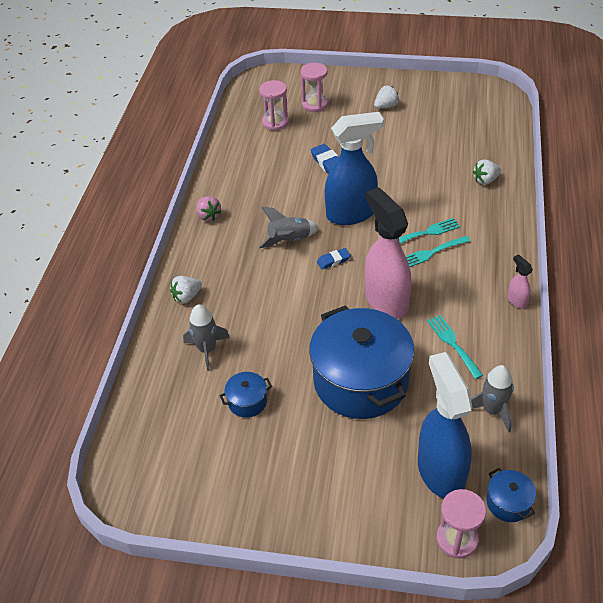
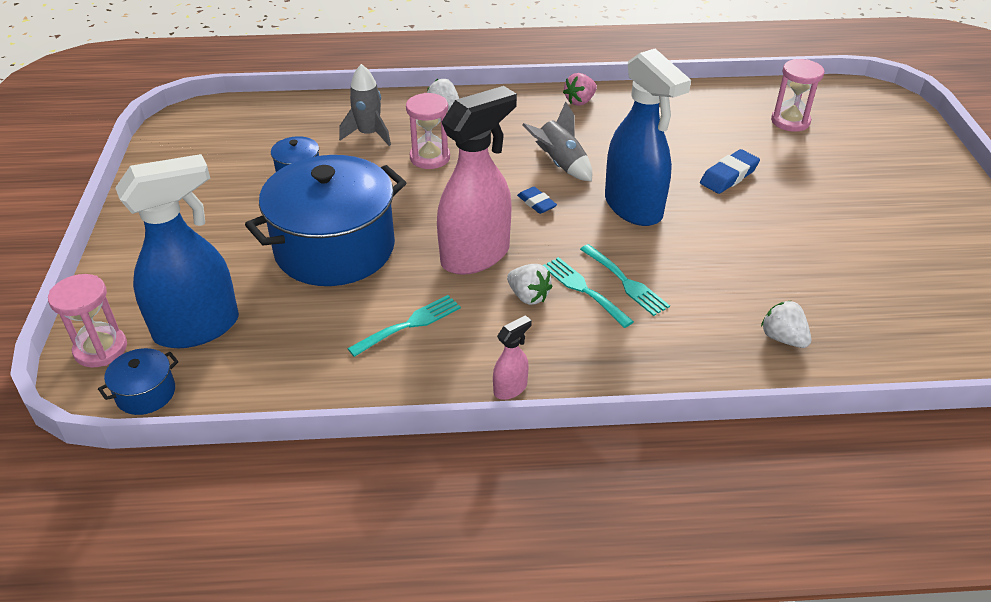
camera: 75 degrees right, 5 degrees down
(315, 104) = (856, 148): pink hourglass -> pink hourglass (430, 158)
(386, 106) = (904, 214): white strawberry -> white strawberry (528, 296)
(492, 410) = (295, 371): grey rocket -> none

